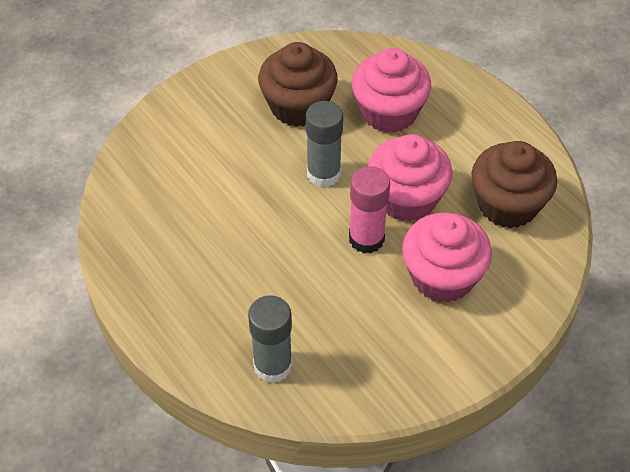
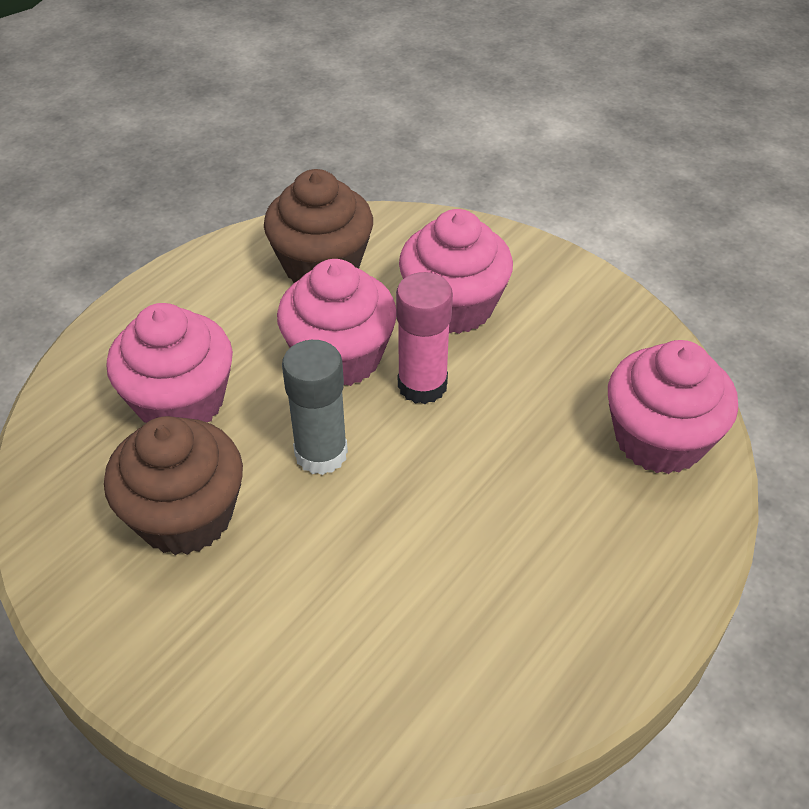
camera: 105 degrees left, 5 degrees down
(273, 366) = (659, 439): grey glue stick -> pink cupcake

